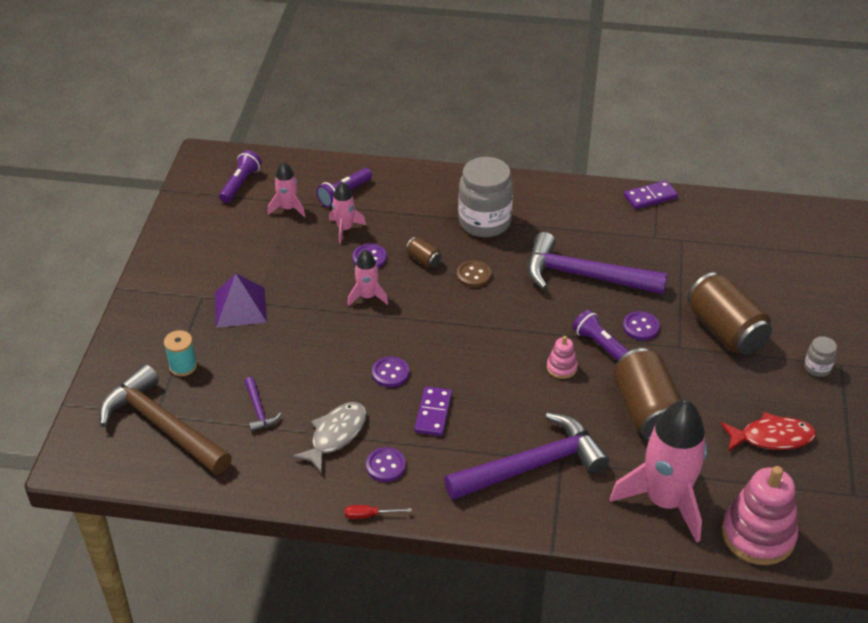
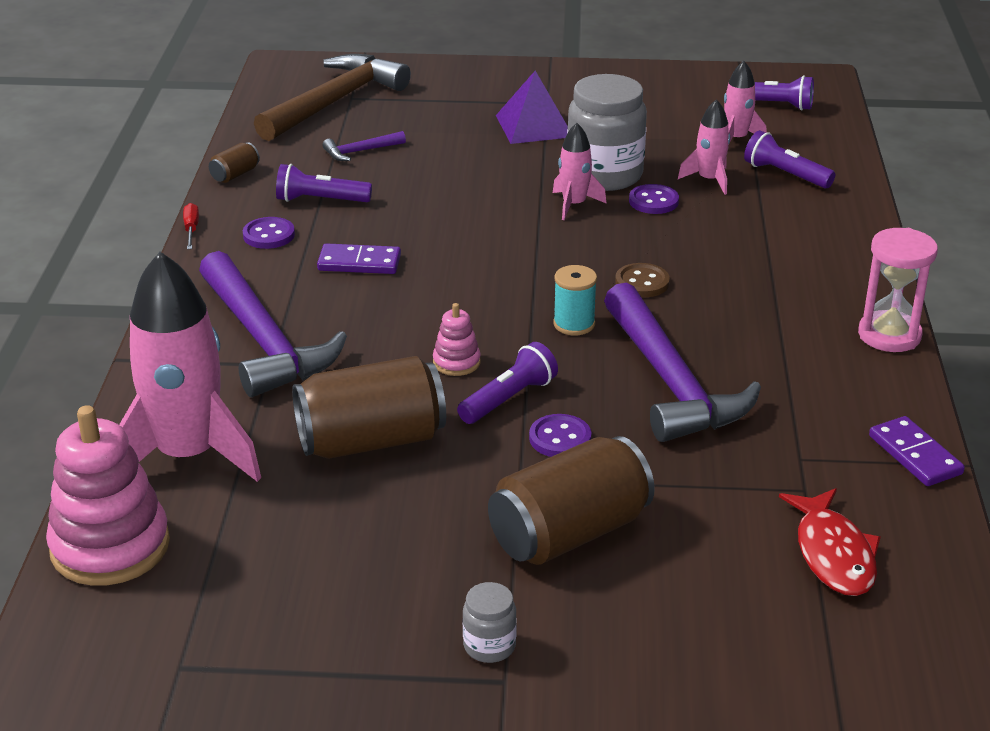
camera: 85 degrees right, 10 degrees down
(183, 366) = (427, 103): turquoise spool -> turquoise spool (574, 324)
(336, 435) = (320, 200): grey fish -> purple flashlight
(390, 373) = (430, 229): purple button -> none
(423, 260) = (663, 241): brown can -> brown can (235, 175)
(484, 222) = (769, 287): grey jar -> grey jar (604, 175)
(539, 185) = (889, 335): none -> pink hourglass
(584, 276) = (671, 382): purple hammer -> purple hammer turned 150 degrees clockwise
(772, 437) = (314, 575): red fish -> red fish (833, 554)

